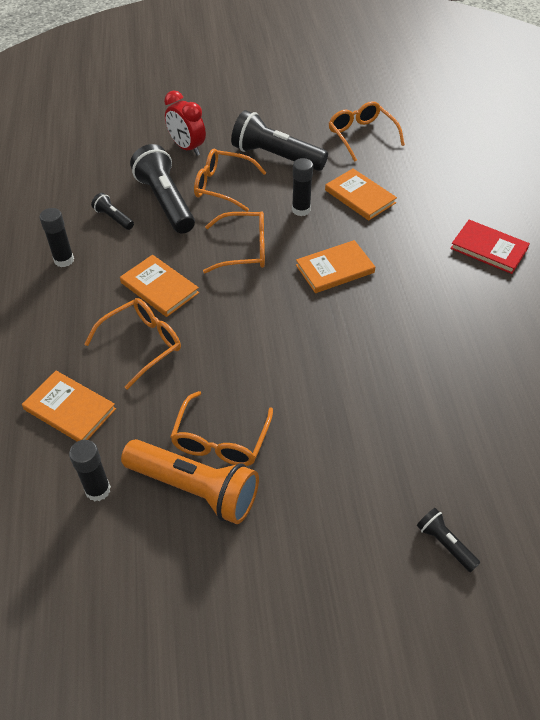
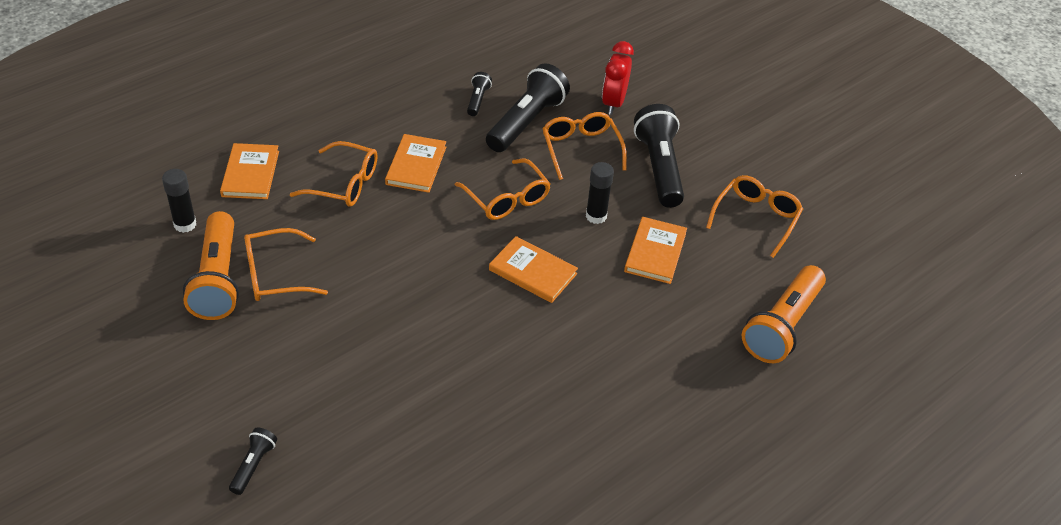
camera: 55 degrees right, 5 degrees down
(64, 260) = (404, 95): black glue stick -> none
(467, 170) = (782, 326): none -> orange flashlight
(488, 249) = (664, 384): red book -> none

